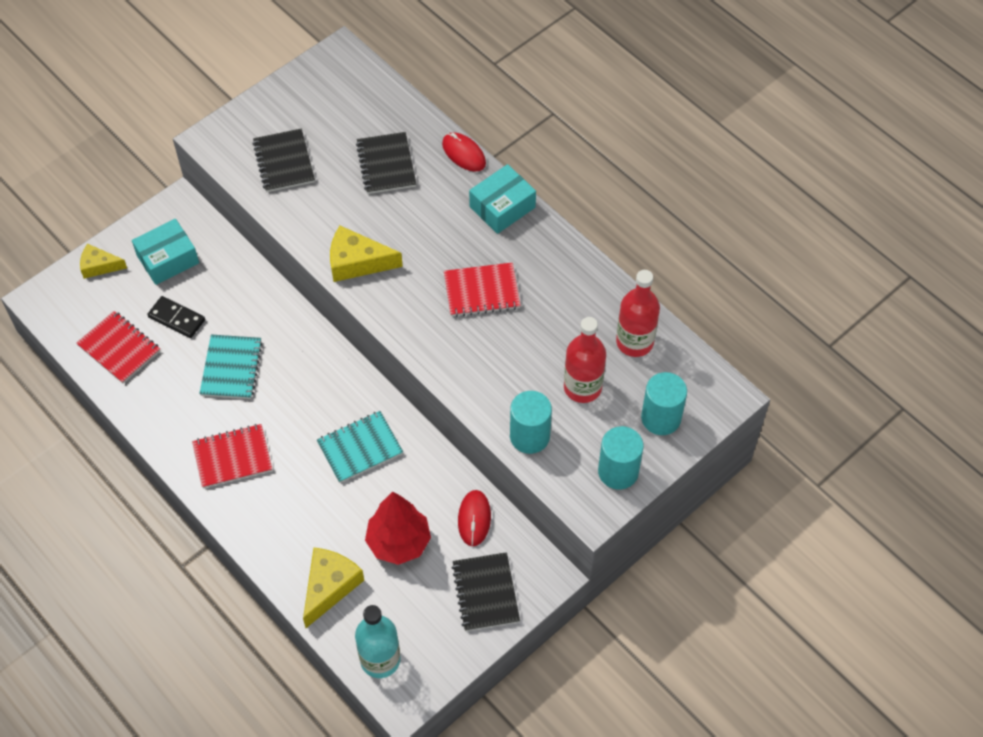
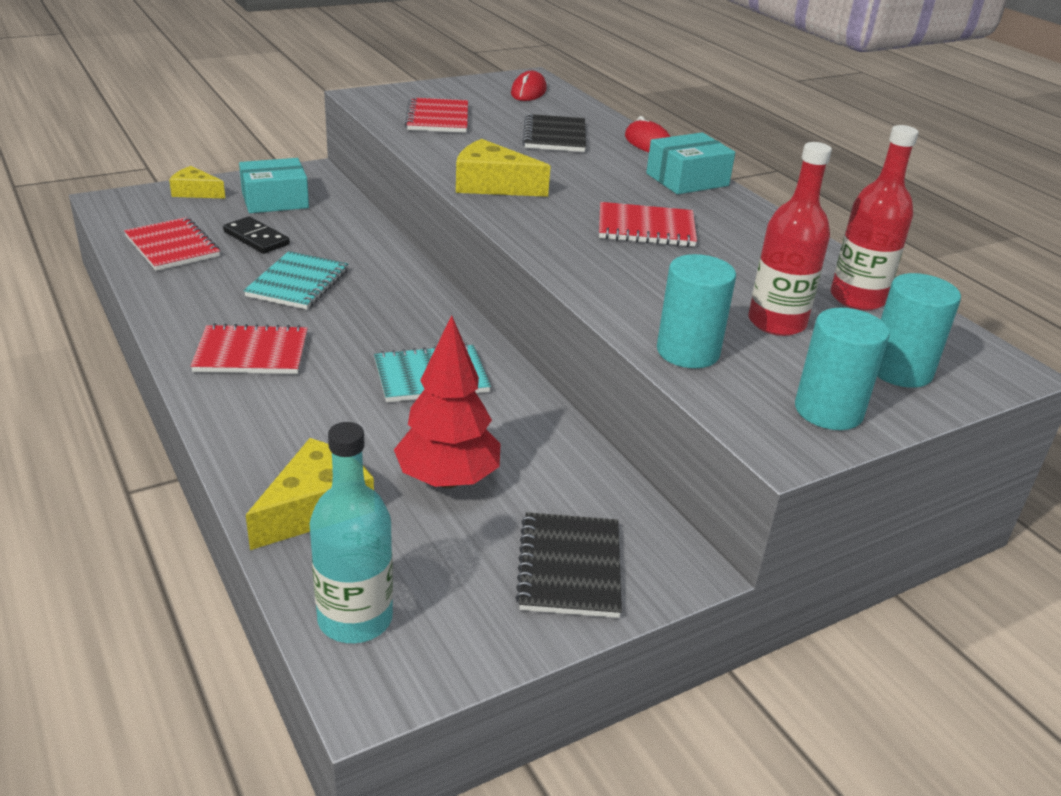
camera: 10 degrees right, 25 degrees down
(284, 162) = (438, 118): black notebook -> red notebook
(474, 519) = (575, 477): red mouse -> red mouse (528, 91)

